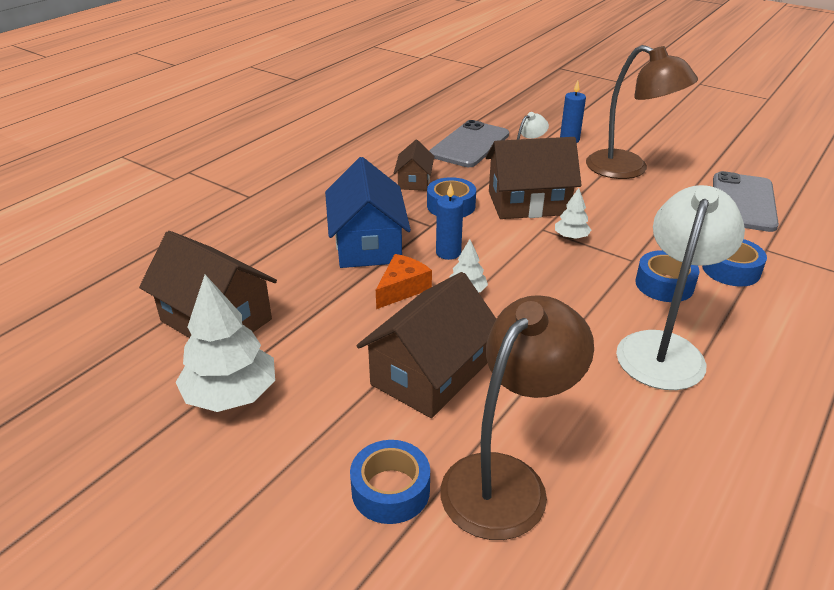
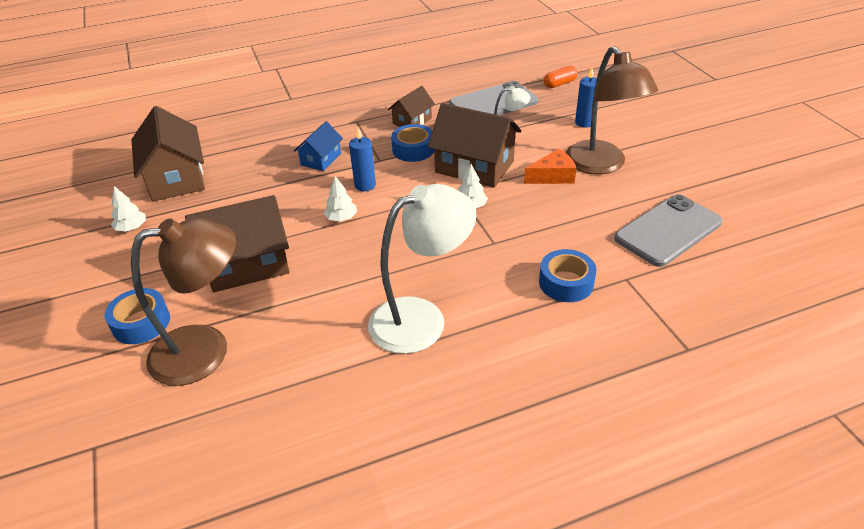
camera: 35 degrees right, 5 degrees up
(231, 395) = (132, 228): white tree -> white tree, size x0.50
(368, 244) = (321, 159): blue house -> blue house, size x0.54
(402, 289) = (302, 200): orange cheese -> orange cheese (553, 176)
(506, 114) = (560, 83): none -> orange capsule
(664, 284) = (491, 272): blue tape -> none

